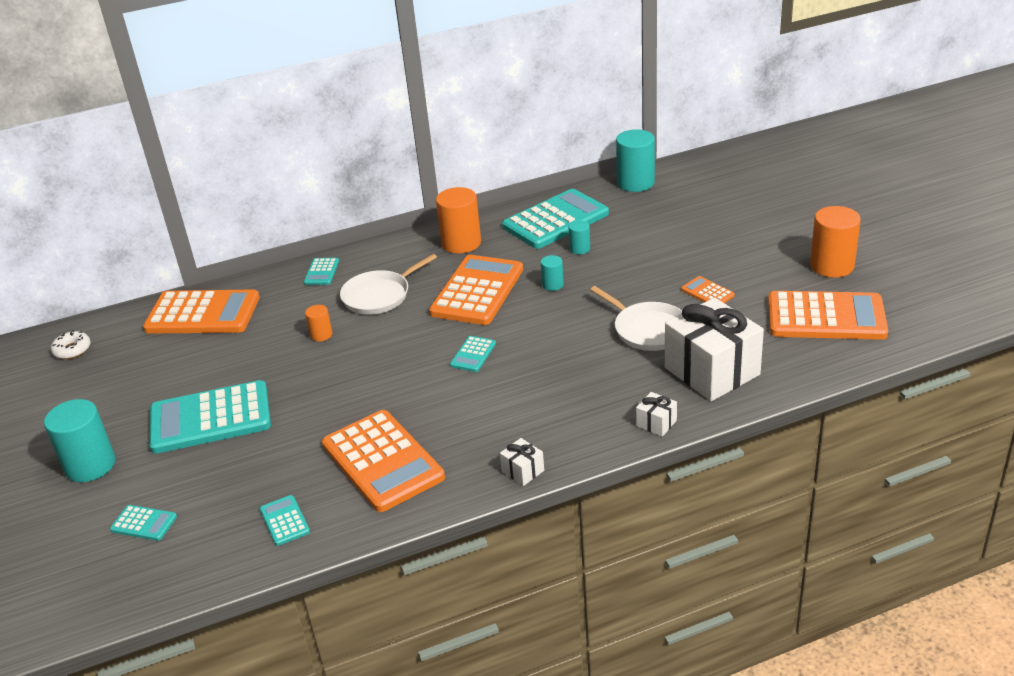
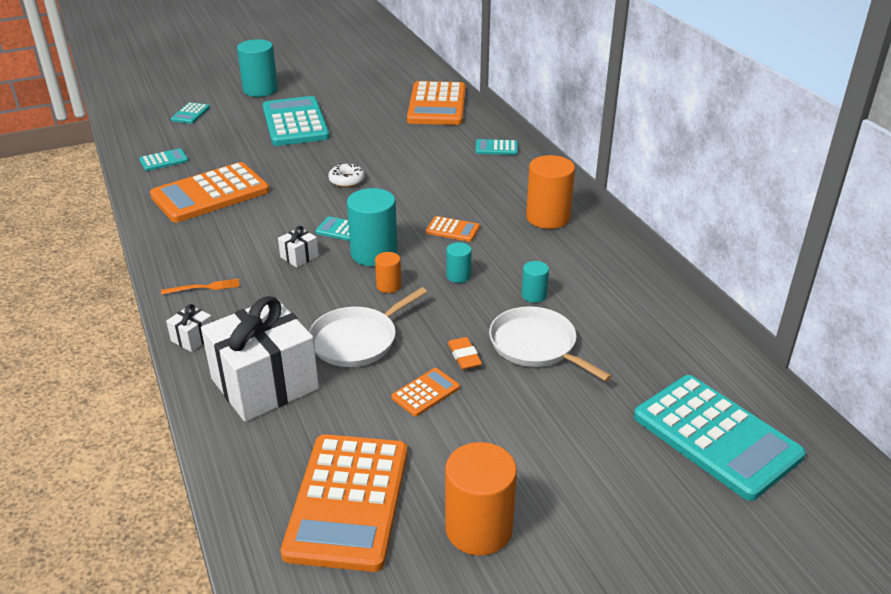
camera: 85 degrees right, 0 degrees up
(72, 350) = (398, 66): white donut -> white donut (346, 180)
(321, 335) = (394, 156): orange cylinder -> orange cylinder (388, 286)
(379, 295) = (452, 178): white pan -> white pan (536, 345)
(477, 291) = (452, 230): orange calculator -> orange calculator, size x0.44
(523, 471) = (163, 259): white gift -> white gift (299, 256)
(556, 220) = (600, 278): turquoise calculator -> turquoise calculator (716, 436)
(574, 431) = (204, 287): none -> orange fork
(635, 183) = (708, 345): turquoise cylinder -> turquoise cylinder (374, 253)
(662, 278) = (464, 356): none -> orange eraser

